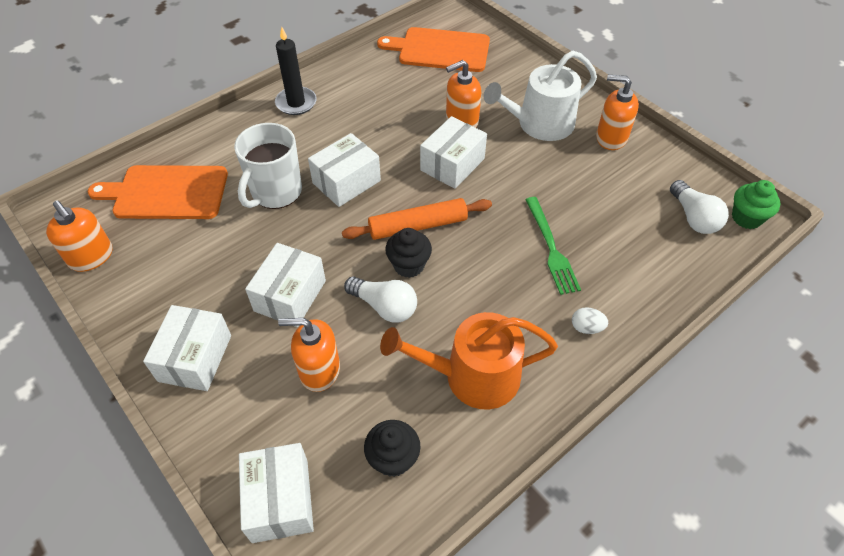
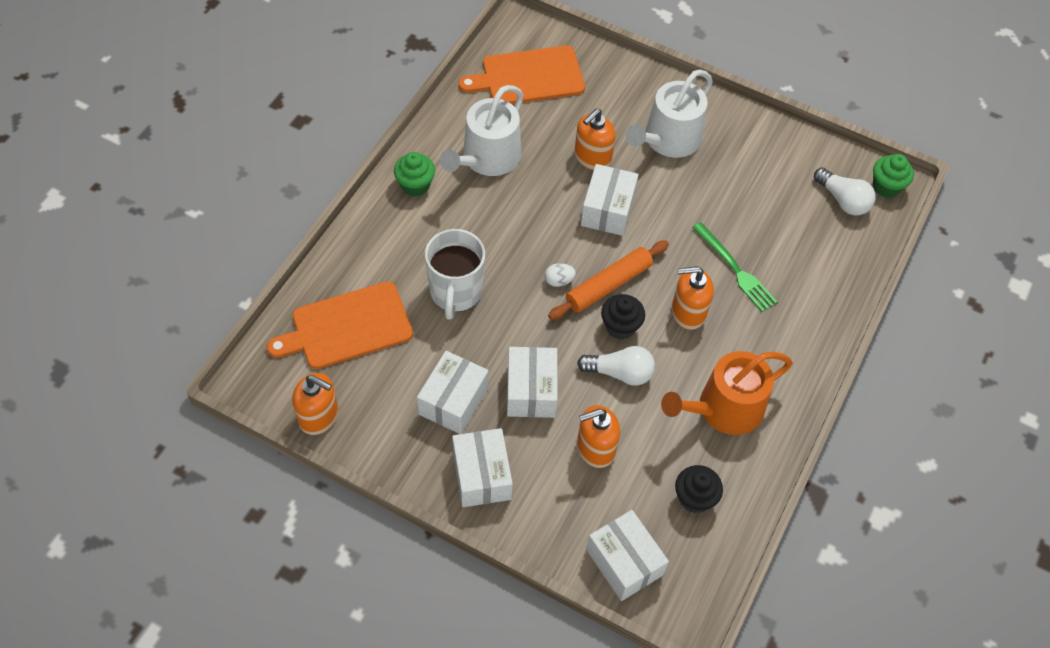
camera: 25 degrees left, 5 degrees up
(296, 103) = (415, 185): black candle -> green cupcake
(346, 182) = (517, 260): white box -> white box (453, 401)
(368, 99) = (487, 159): none -> white watering can
(586, 328) = (796, 335): white egg -> white egg (559, 281)
(611, 138) = (740, 136): orange soap dispenser -> orange soap dispenser (688, 312)

